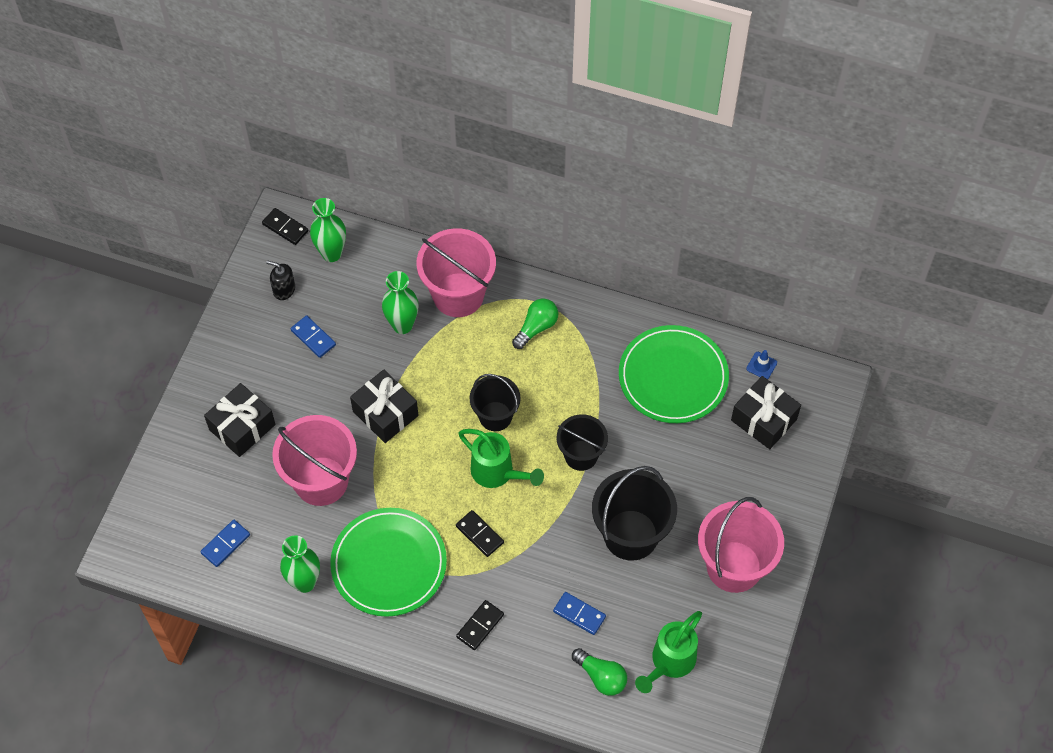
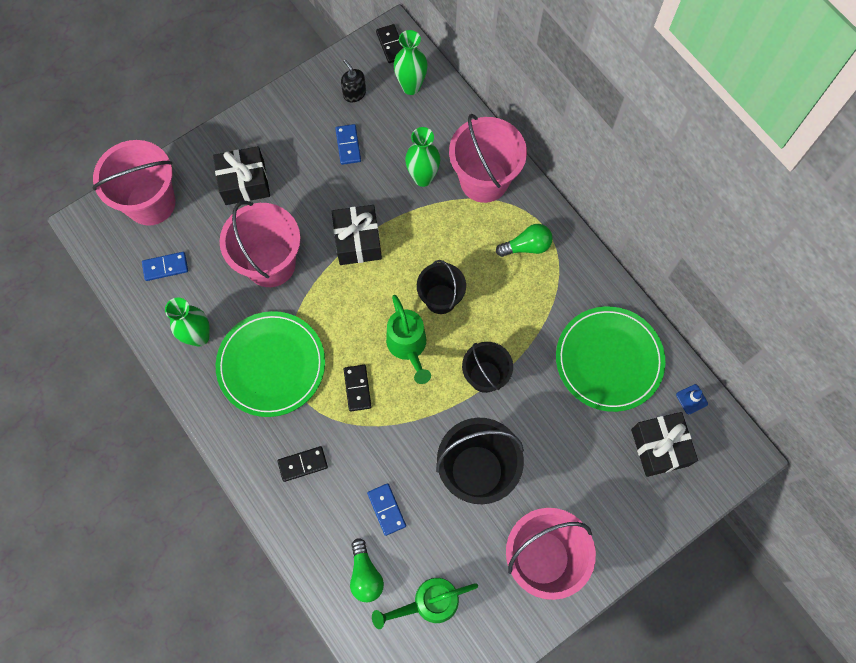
camera: 35 degrees right, 10 degrees up
(166, 498) = (151, 203): none -> pink bucket

